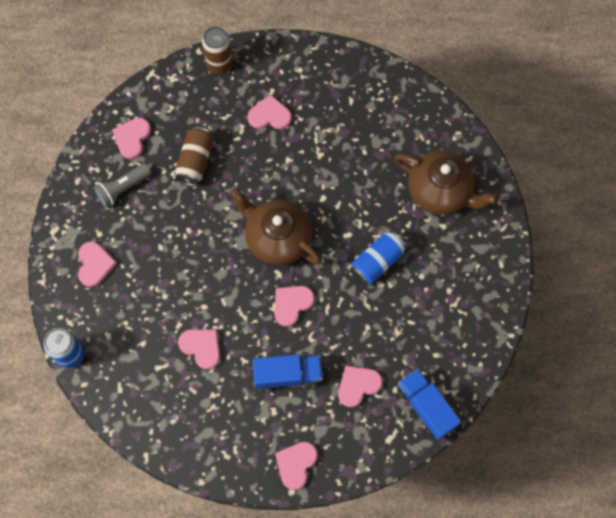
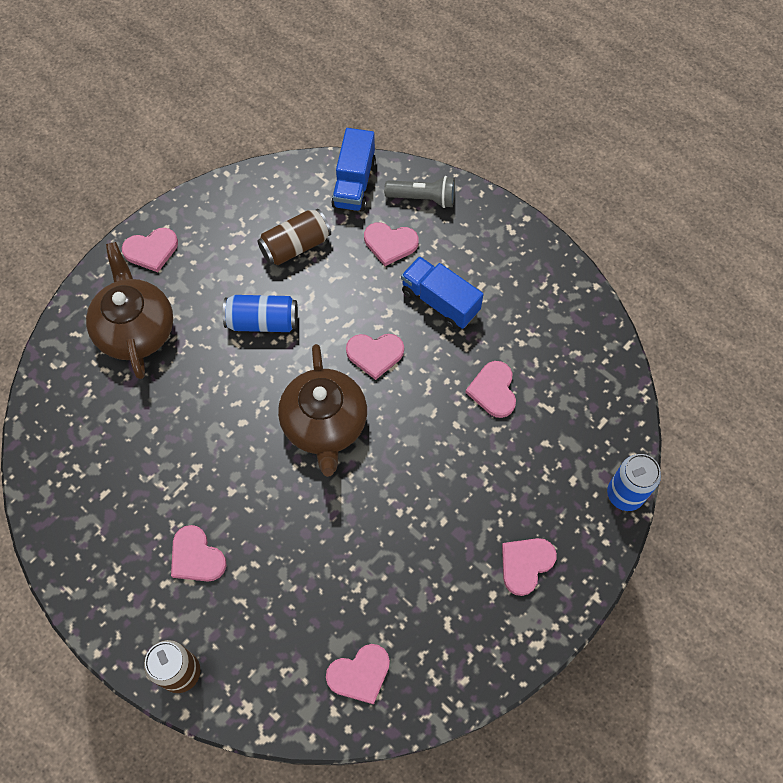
camera: 135 degrees left, 5 degrees down
(123, 189) = (424, 622): grey flashlight -> grey flashlight (423, 198)
(195, 161) = (321, 579): brown can -> brown can (295, 246)
(296, 464) = (503, 232): pink heart -> pink heart (151, 250)

